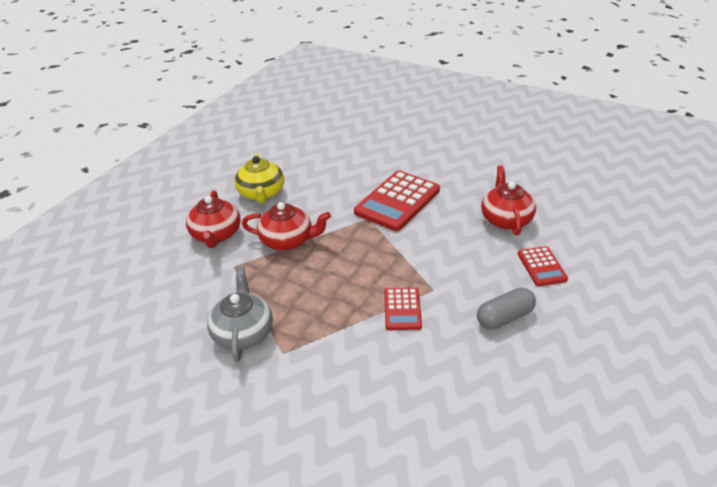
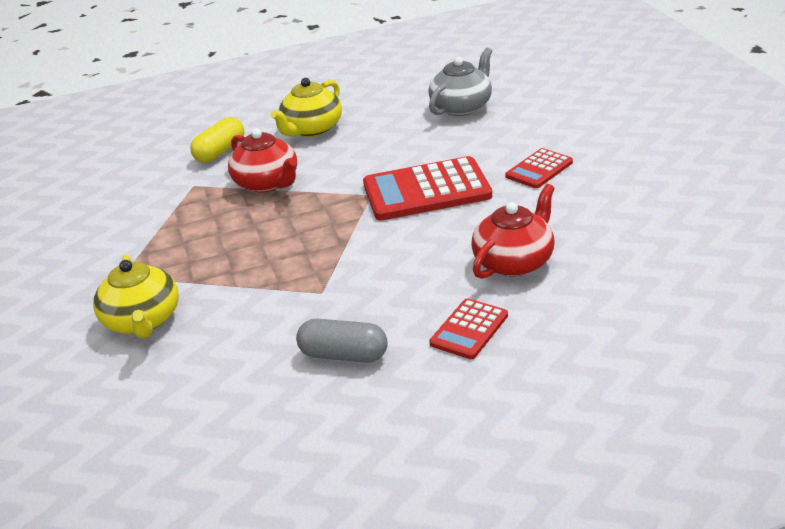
camera: 45 degrees right, 5 degrees down
(216, 235) = (220, 152): red teapot -> yellow capsule
(243, 333) = (120, 244): grey teapot -> grey teapot (462, 107)
(350, 372) = (143, 321): none -> yellow teapot
(402, 309) = (265, 294): red calculator -> red calculator (539, 169)

